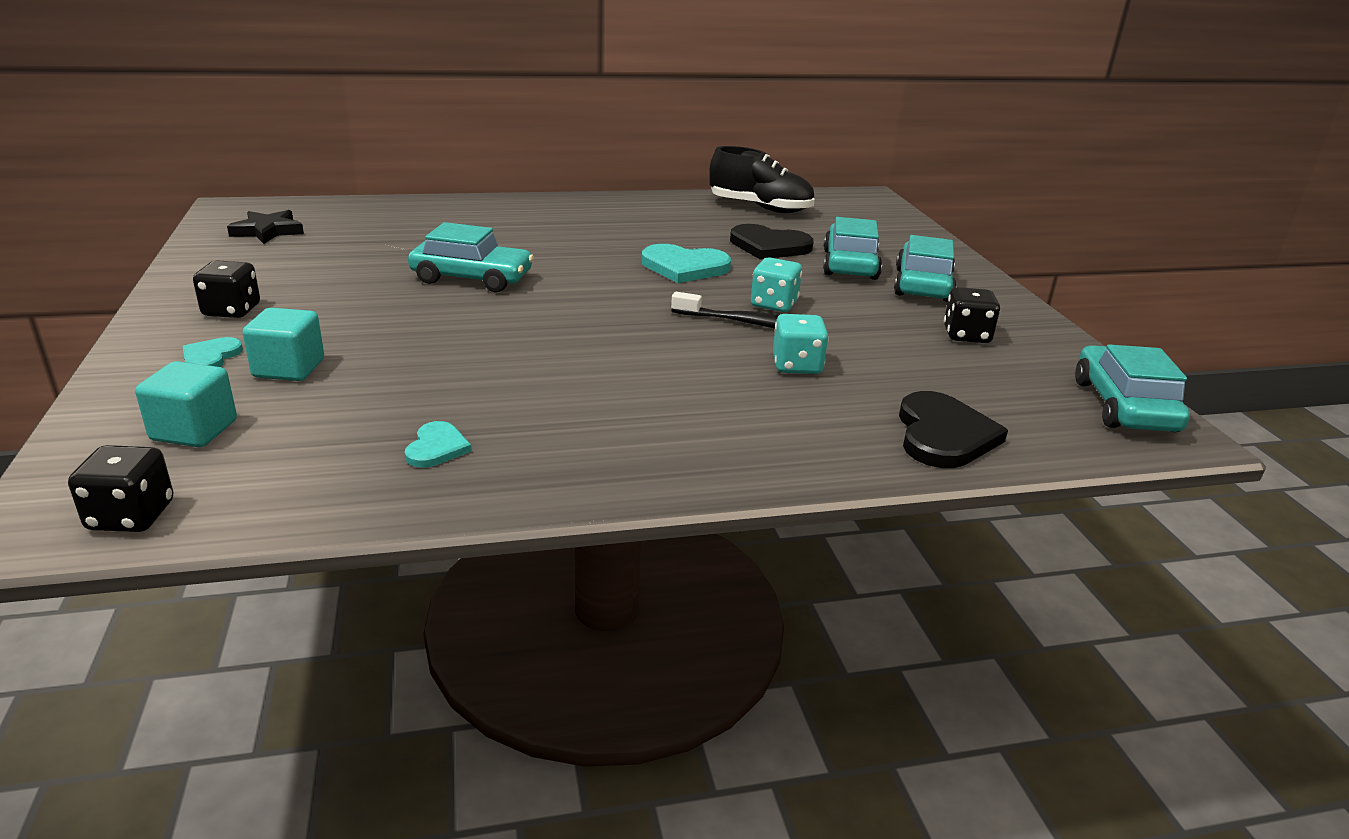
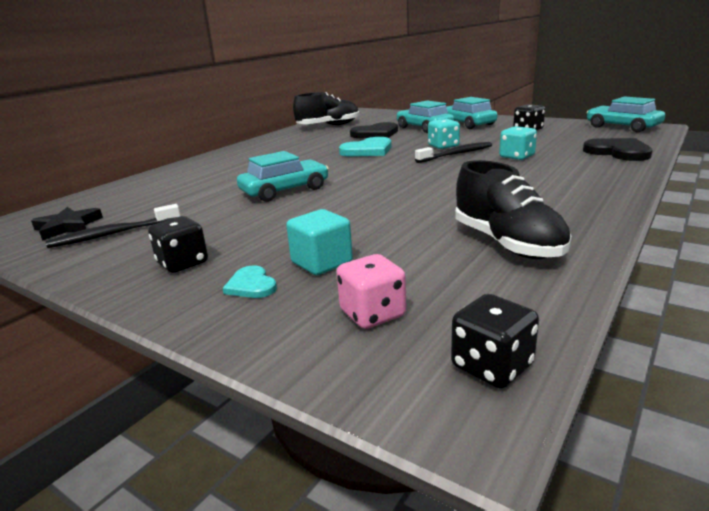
camera: 40 degrees left, 5 degrees down
(194, 430) = (372, 314): turquoise cube -> pink dice
(269, 255) = (113, 234): none -> black toothbrush
(437, 447) = (507, 243): turquoise heart -> black shoe

